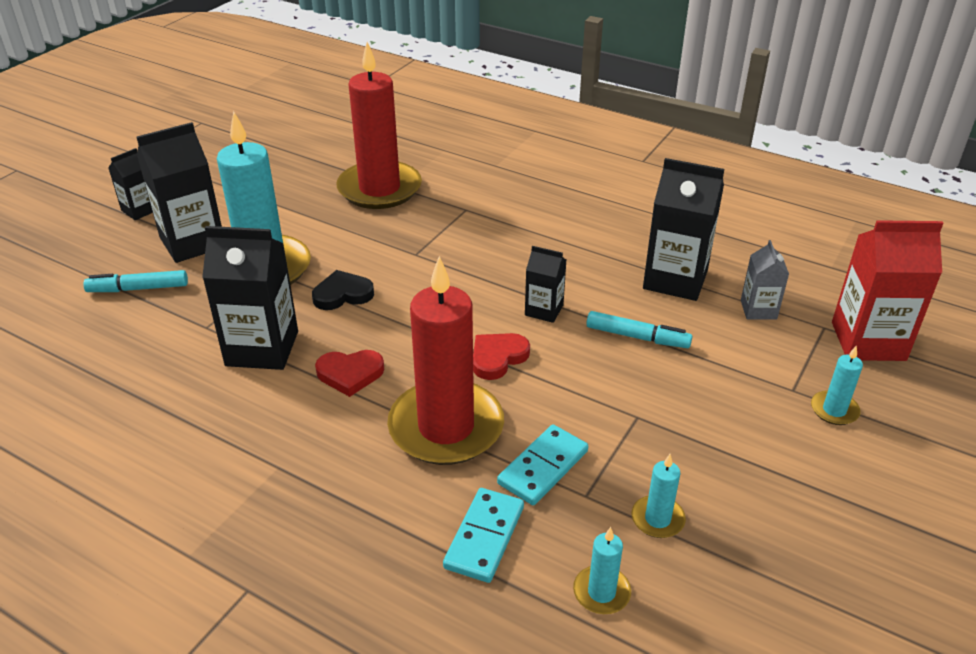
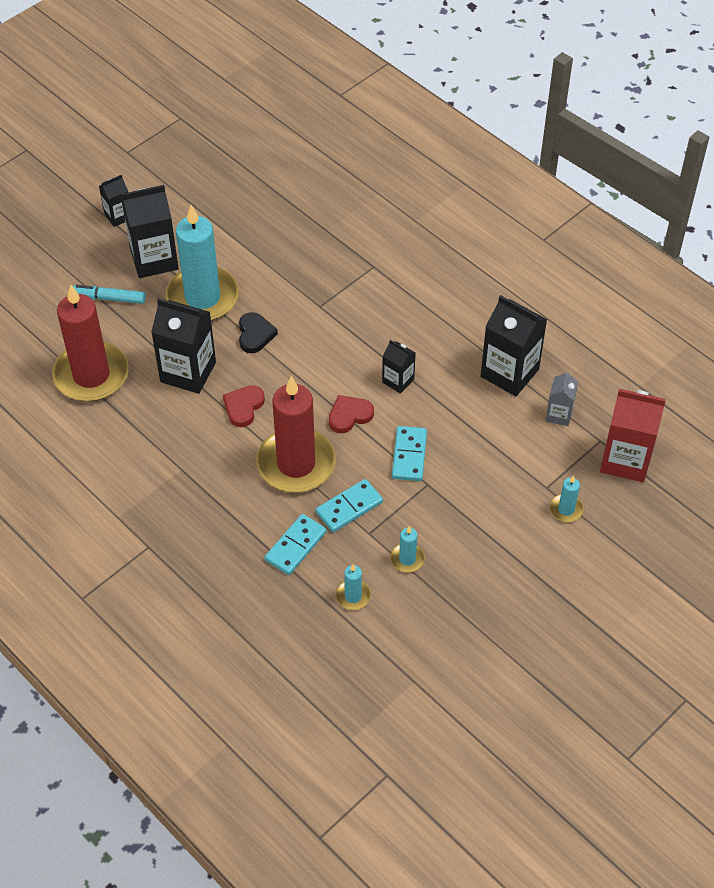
camera: 15 degrees right, 15 degrees up
(342, 294) = (255, 334): black heart -> black heart turned 90 degrees clockwise
(350, 374) = (243, 407): red heart -> red heart turned 105 degrees clockwise
(379, 189) = (311, 229): red candle -> red candle (91, 375)
(596, 387) = (409, 455): none -> turquoise domino
(637, 337) = (456, 419): turquoise marker -> none

